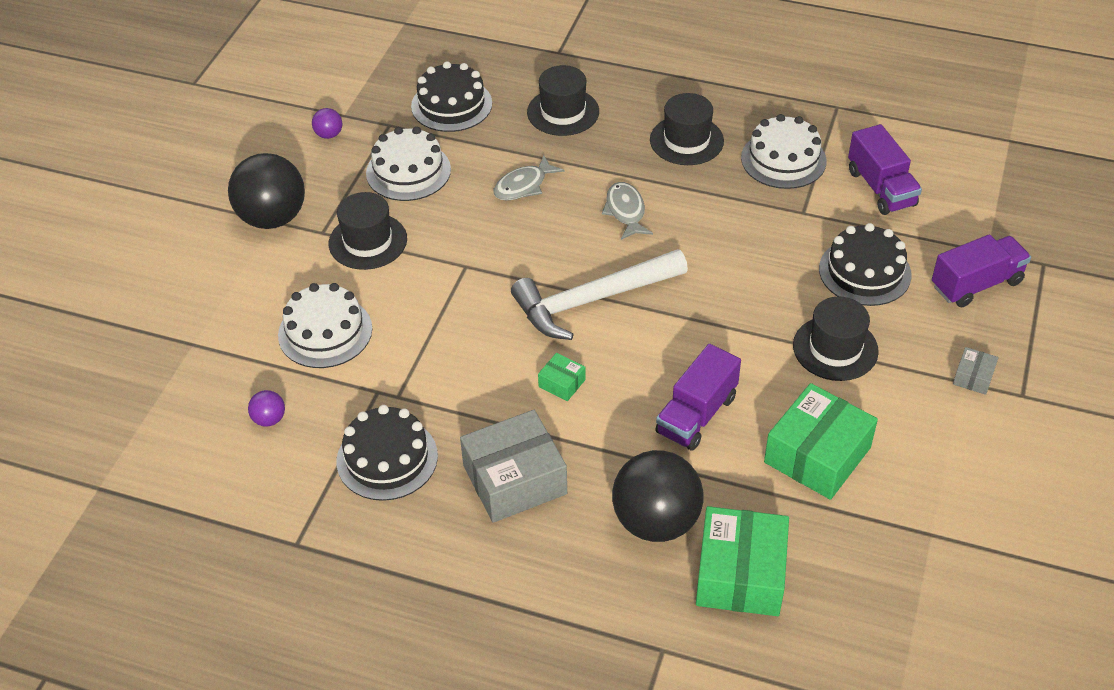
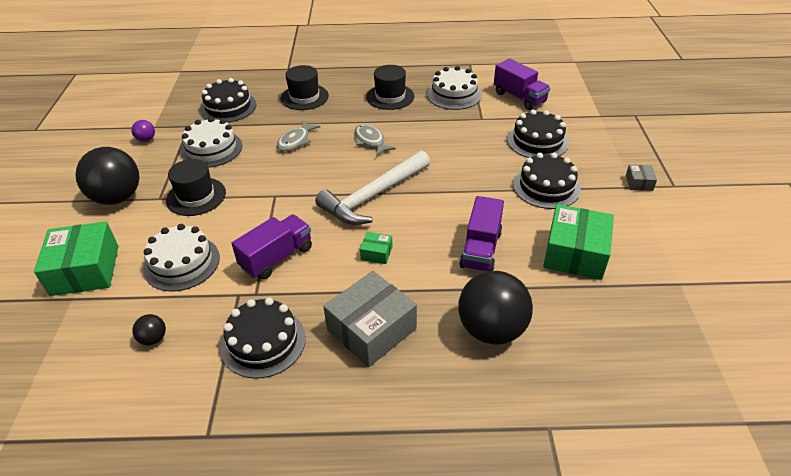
camera: 20 degrees left, 5 degrees down
(269, 419) = (153, 339): purple ball -> black ball
(740, 574) = (572, 350): green box -> green box (85, 270)
(835, 348) = (546, 187): black hat -> black cake
(976, 284) = (606, 133): purple truck -> purple truck (277, 258)

